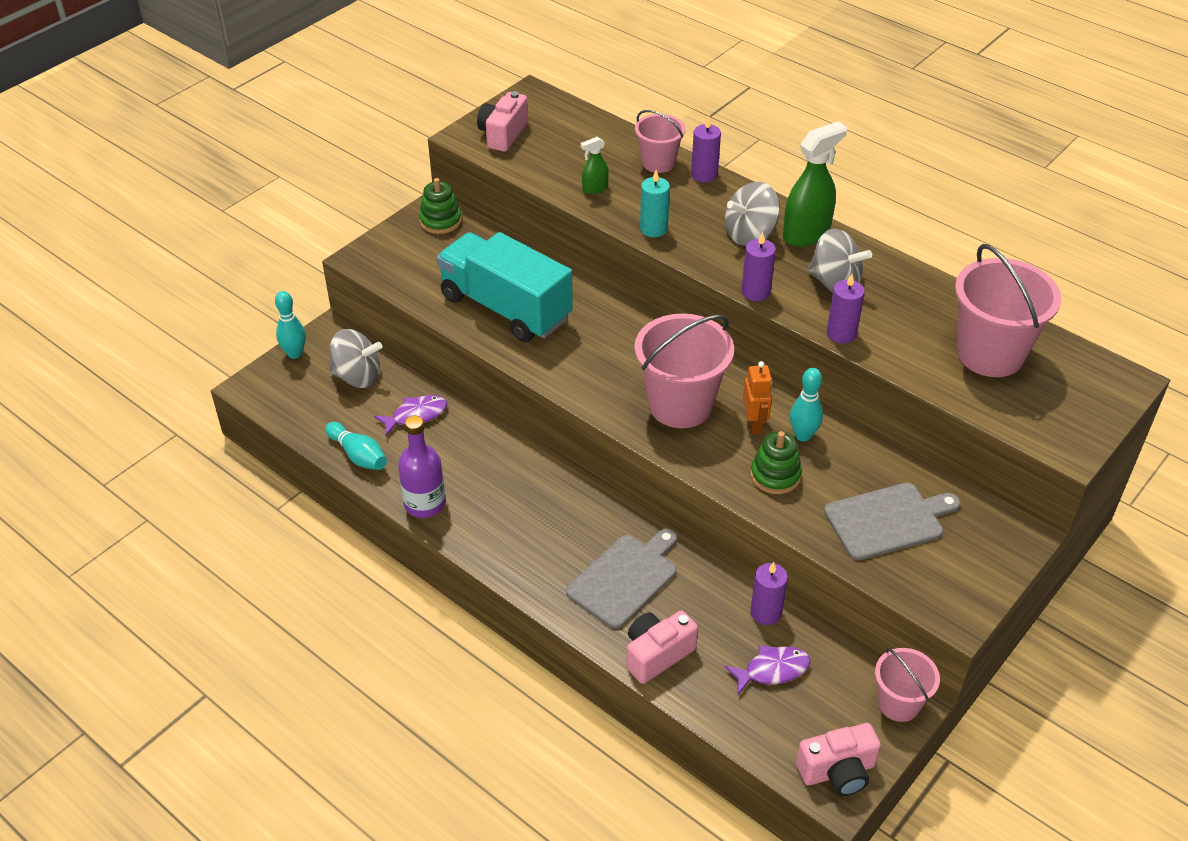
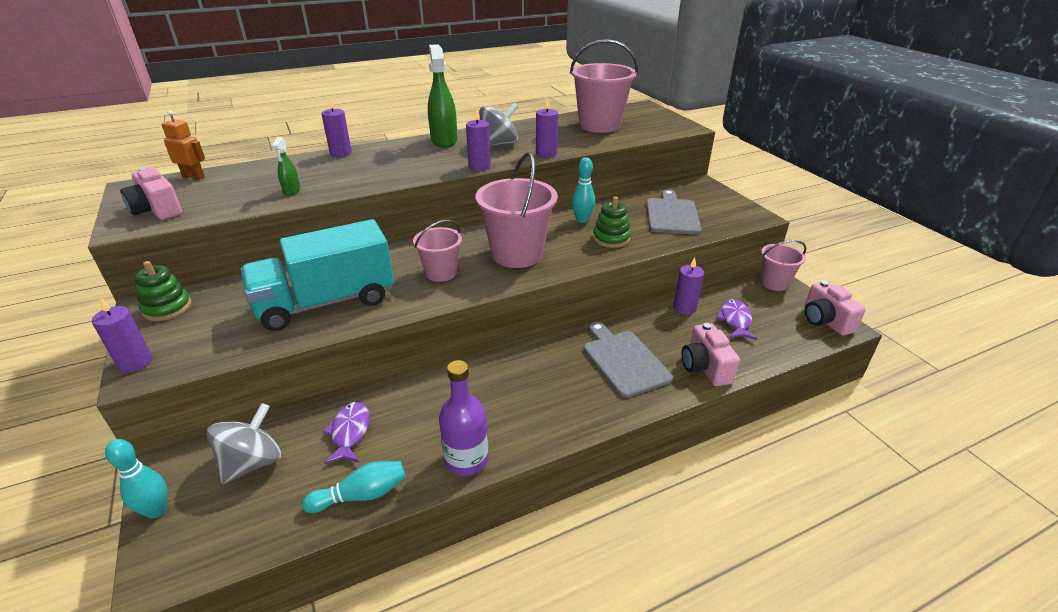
camera: 65 degrees left, 10 degrees down
(371, 248) = (135, 362): none -> purple candle
(653, 229) = (370, 181): turquoise candle -> none
(658, 163) = (303, 163): pink bucket -> pink bucket (441, 273)
(750, 234) = (422, 155): grey spinning top -> none
(754, 424) = (558, 233): orange robot -> orange robot (194, 177)
(837, 771) = (825, 321): pink camera -> pink camera turned 150 degrees clockwise

